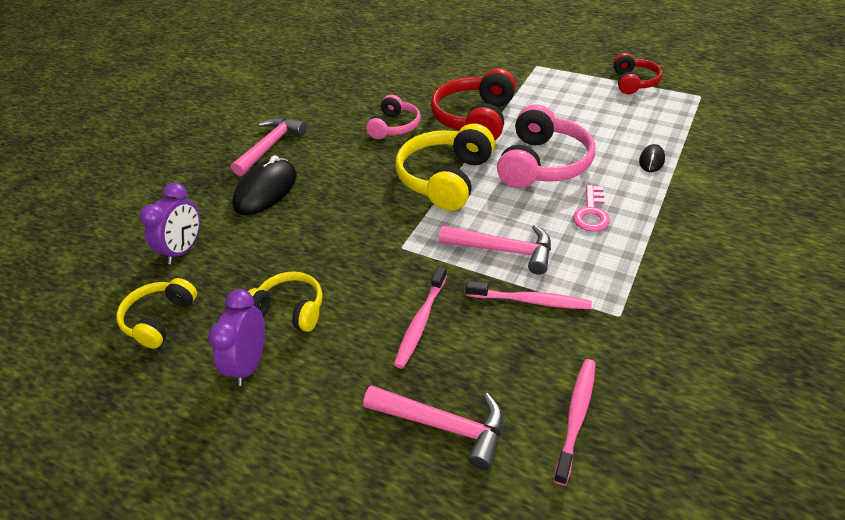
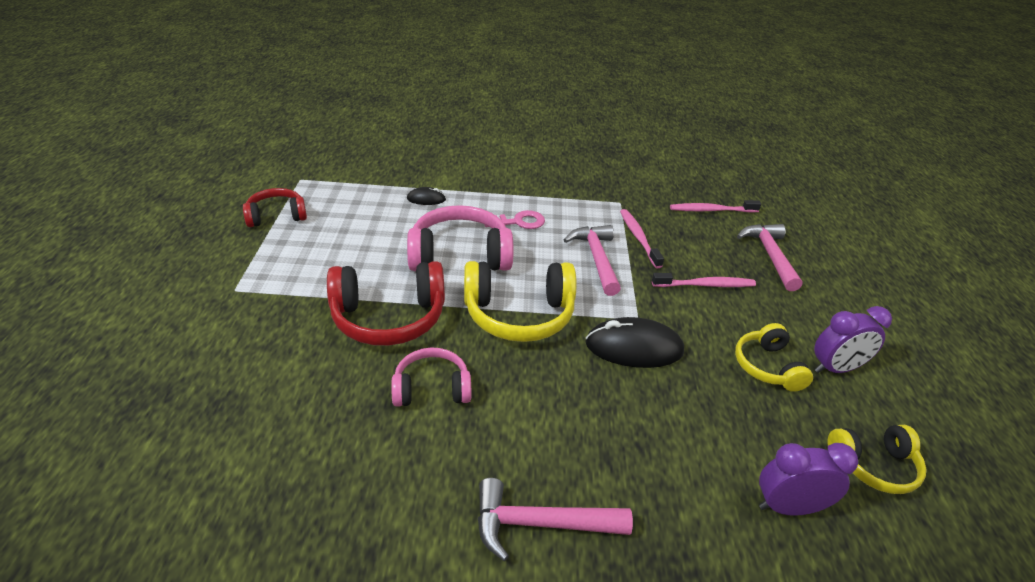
camera: 120 degrees left, 5 degrees down
(266, 190) = (635, 474): black mouse -> black mouse (634, 347)

